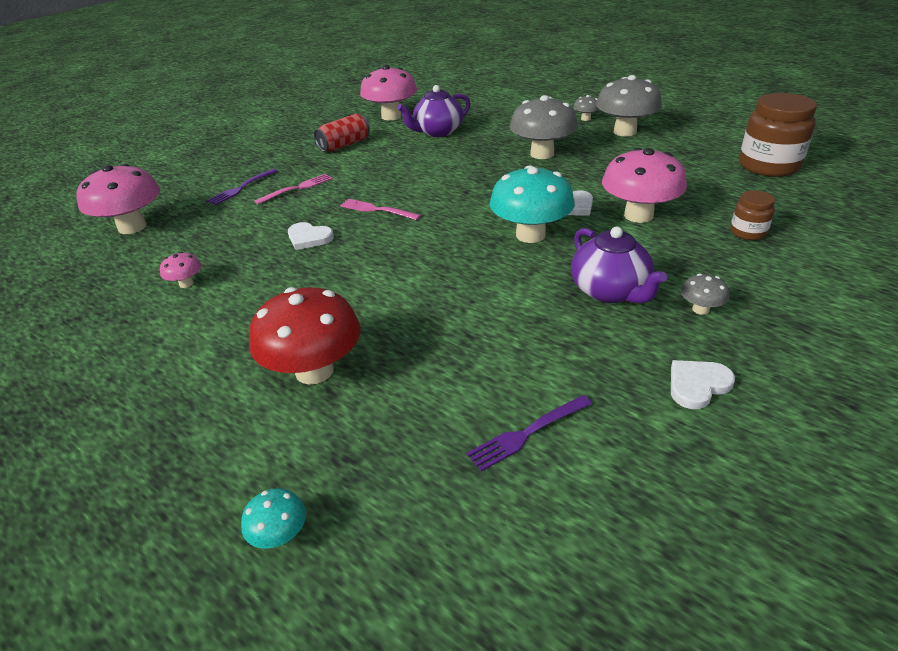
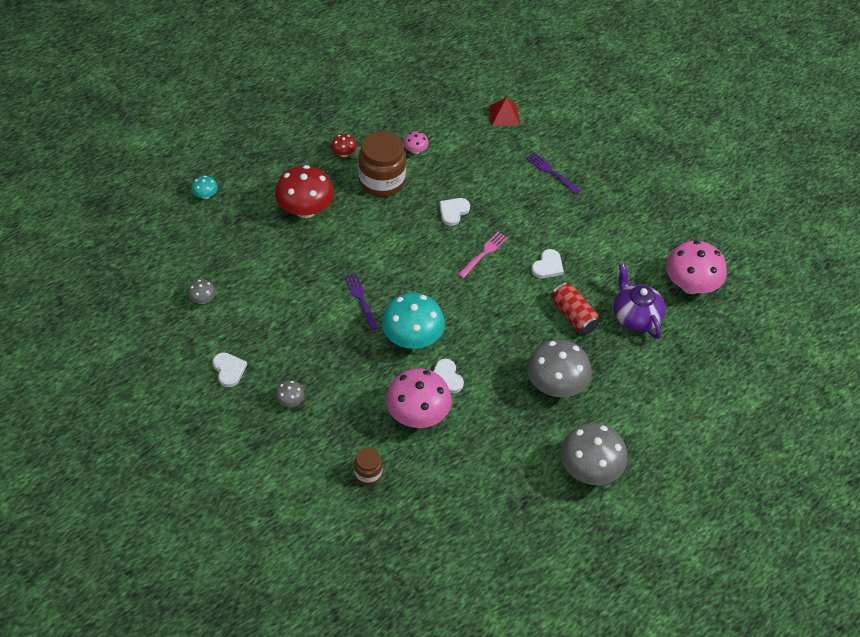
camera: 95 degrees right, 15 degrees up
(132, 227) = (504, 115): pink mushroom -> red pyramid
(179, 352) = (344, 153): none -> red mushroom
(297, 188) = (539, 207): pink fork -> none
(344, 145) = (623, 242): red can -> red can (574, 316)
(386, 174) = (547, 266): none -> white heart
(527, 434) = (225, 288): purple fork -> purple fork (360, 299)
(585, 119) = (636, 449): grey mushroom -> grey mushroom (203, 300)
(610, 291) = (326, 362): purple teapot -> none
(768, 166) = (473, 551): brown jar -> brown jar (381, 182)

